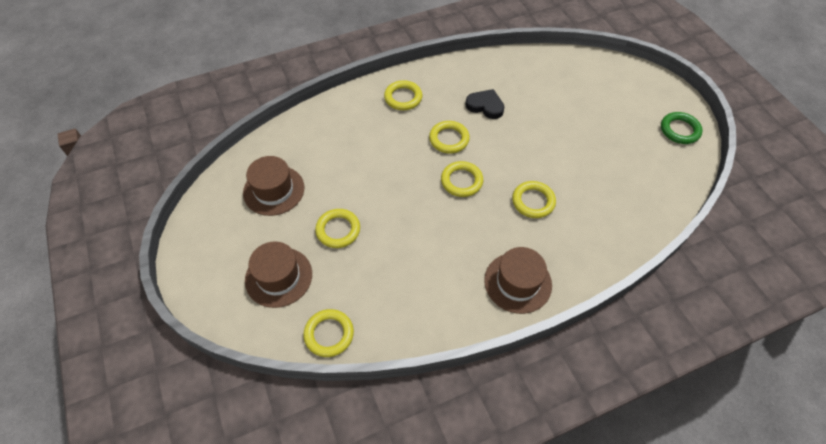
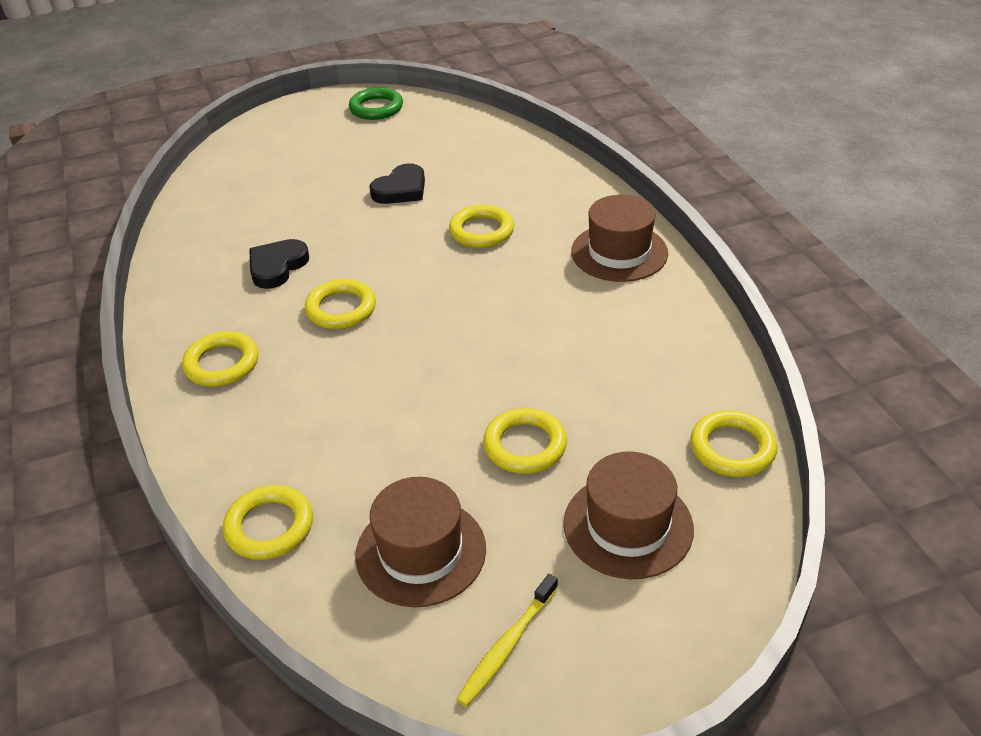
camera: 85 degrees left, 15 degrees down
(218, 226) = (507, 645): none -> yellow toothbrush
(461, 181) = (434, 297): yellow ring -> yellow ring (269, 527)
(575, 154) = (401, 189): none -> black heart

